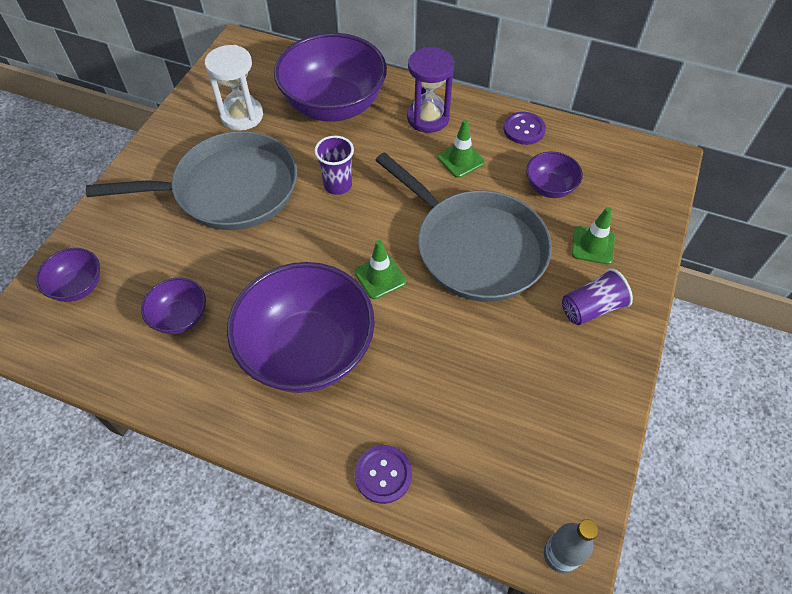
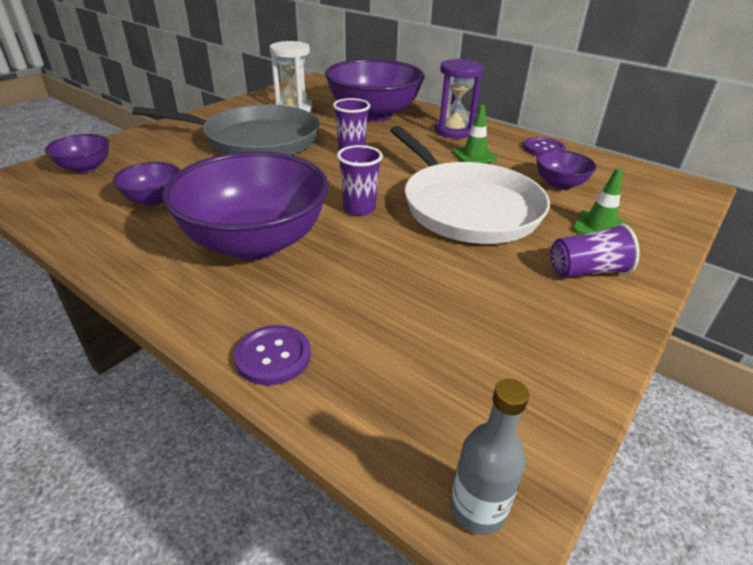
camera: 15 degrees right, 20 degrees down
(380, 277) = (359, 209): green traffic cone -> purple cup
(475, 247) = (467, 207): grey pan -> white pan

